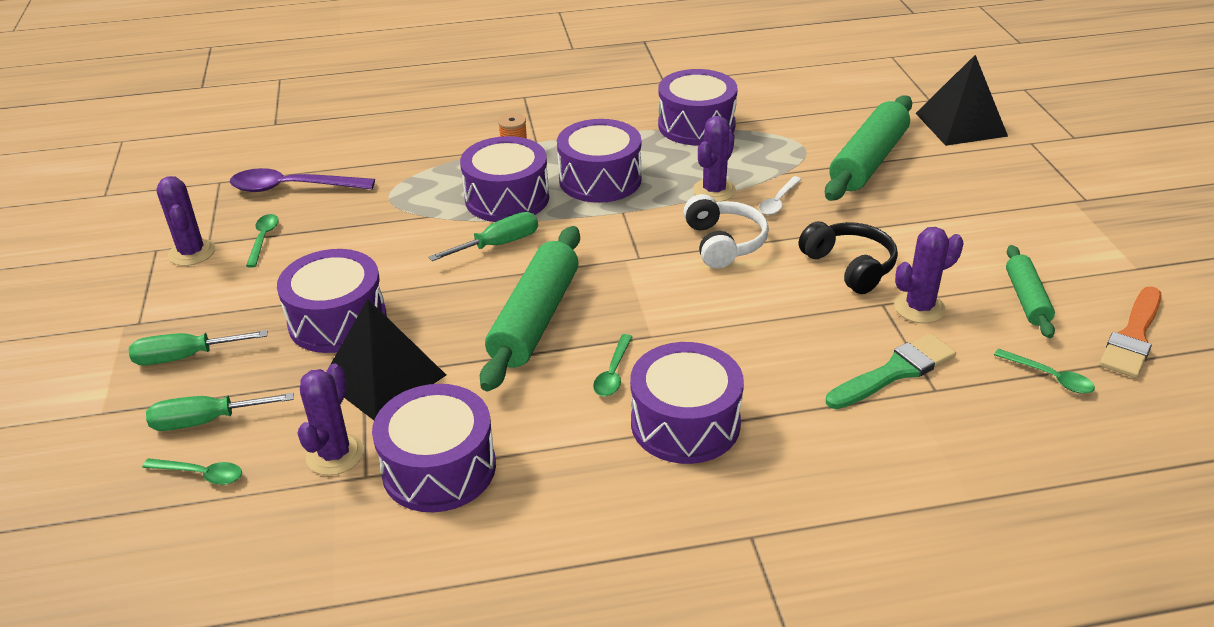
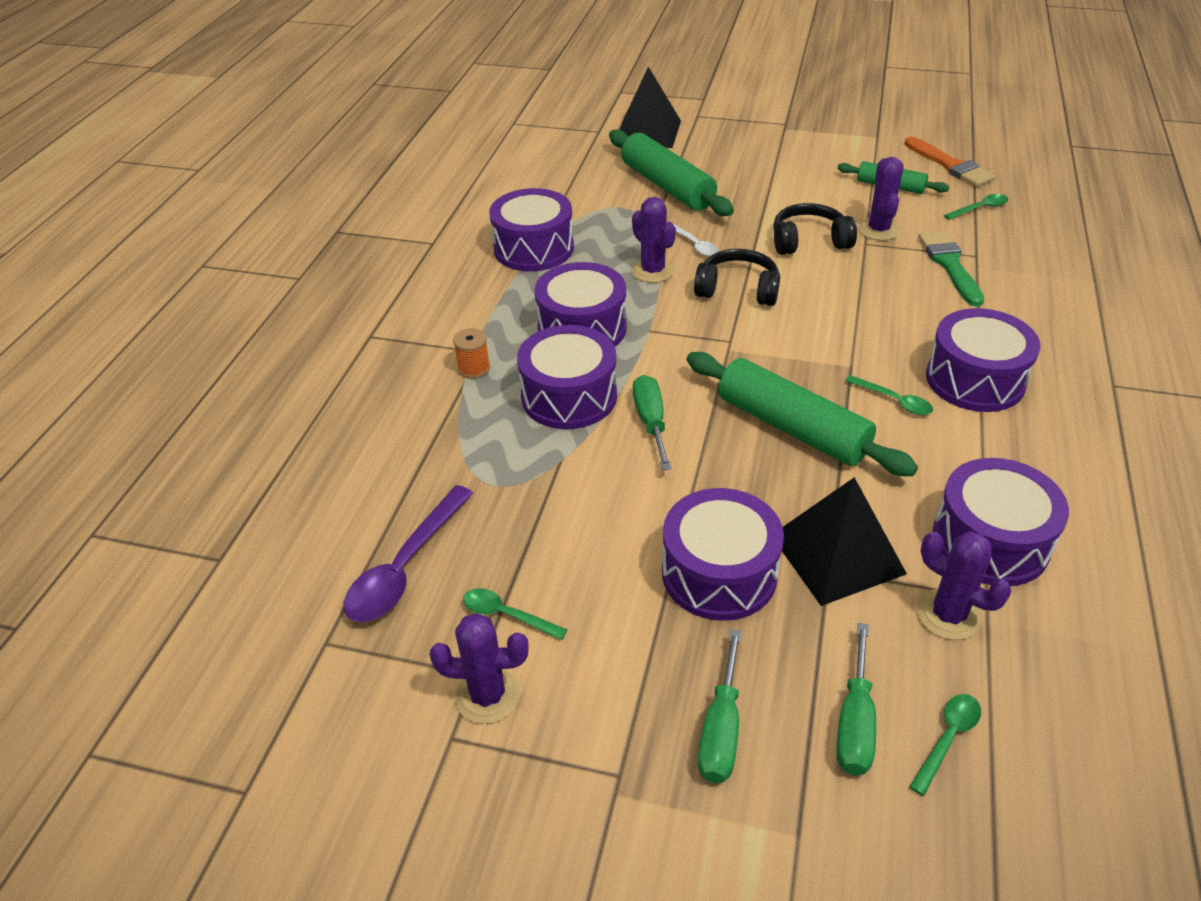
camera: 65 degrees left, 5 degrees up
(723, 243) = (738, 290): white headphones -> black headphones

